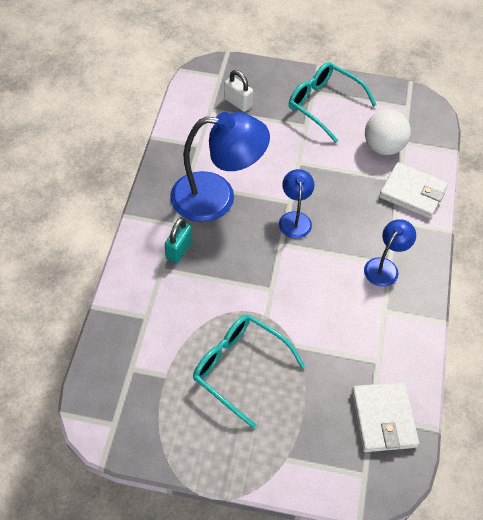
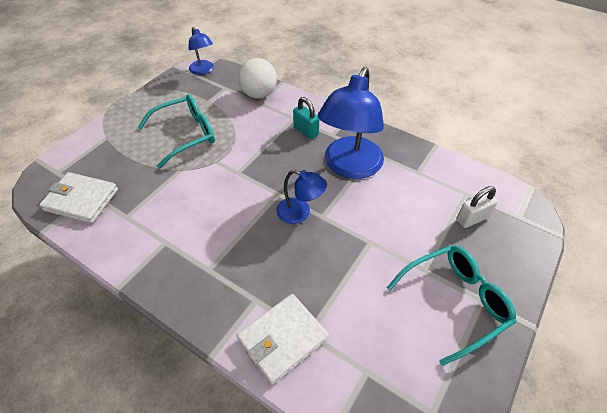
camera: 115 degrees right, 5 degrees down
(383, 147) = (365, 340): white ball -> white ball (259, 94)
(385, 267) = (207, 264): blue lamp -> blue lamp (203, 70)

